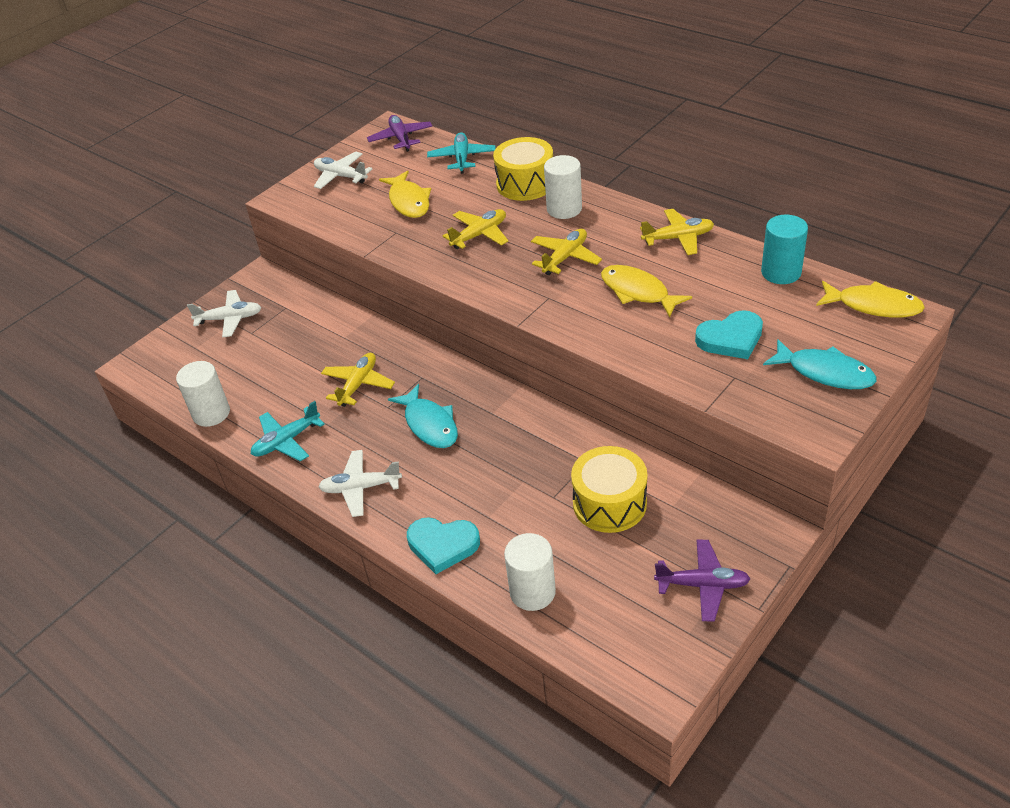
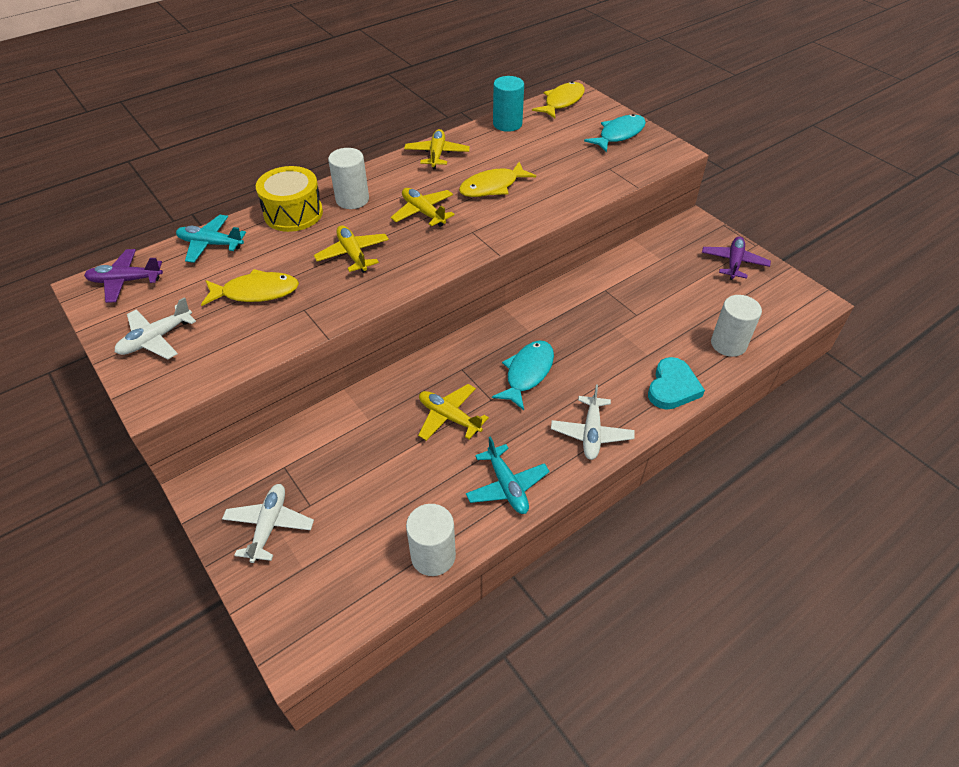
camera: 80 degrees left, 5 degrees up
(429, 424) = (527, 373): turquoise fish -> turquoise fish turned 45 degrees counterclockwise
(609, 503) = (651, 287): yellow drum -> none
(731, 339) = (568, 160): turquoise heart -> none

